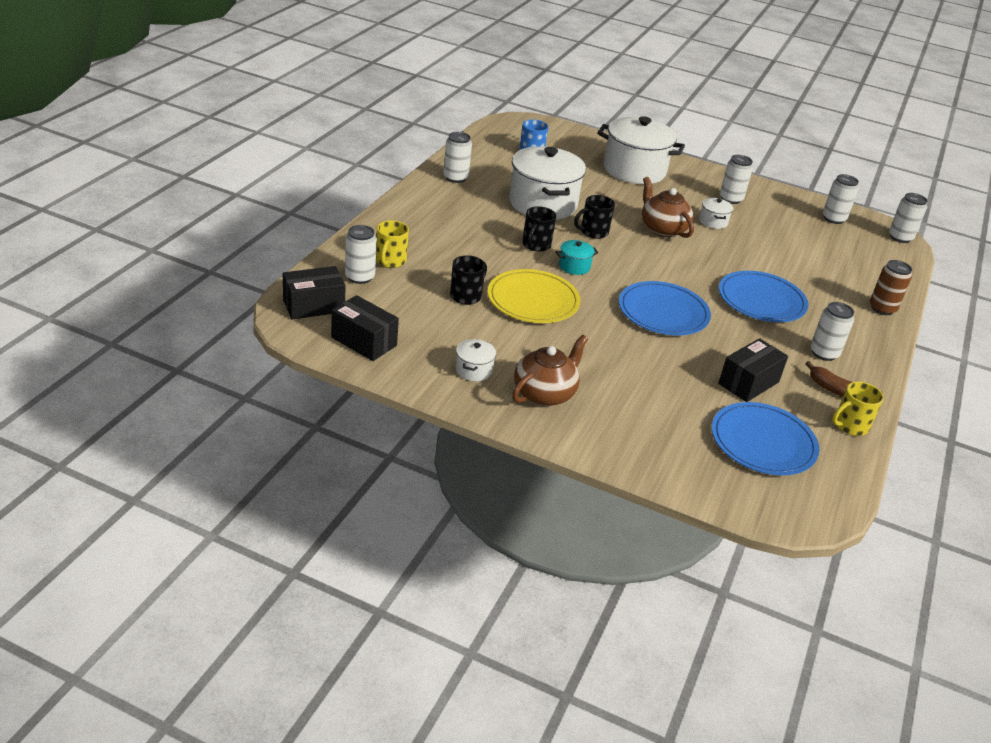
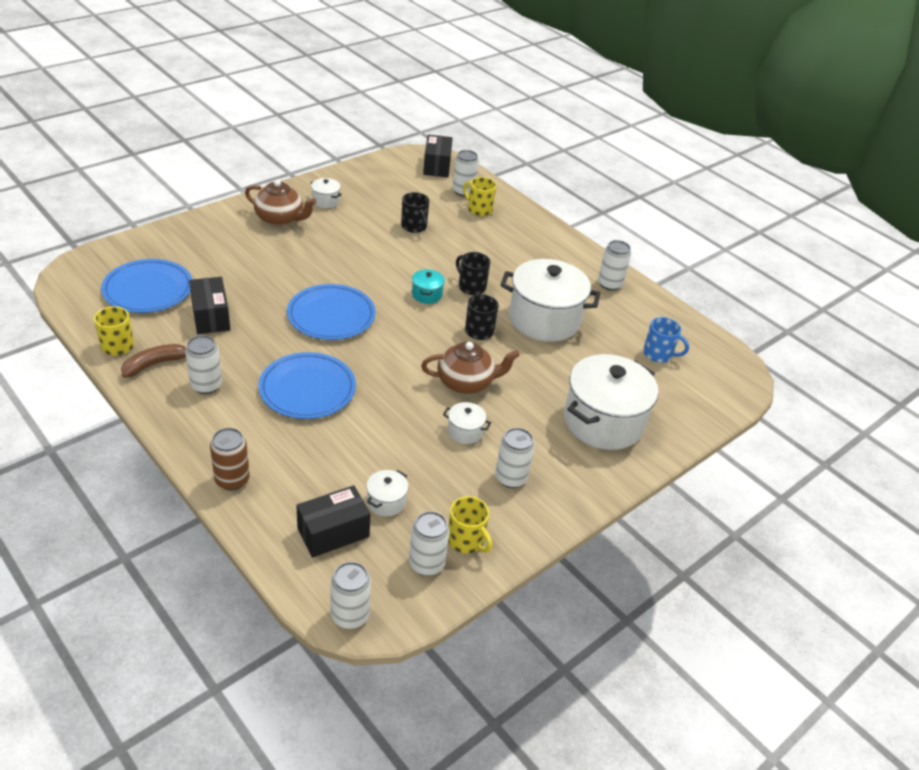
camera: 115 degrees right, 5 degrees up
(364, 341) = (385, 172): black box -> black box (333, 532)
(533, 300) = (390, 254): yellow plate -> none
(545, 393) = (280, 219): brown teapot -> brown teapot turned 45 degrees counterclockwise
(799, 208) = (466, 541): none -> yellow mug
(812, 241) = (386, 502): none -> white pot

